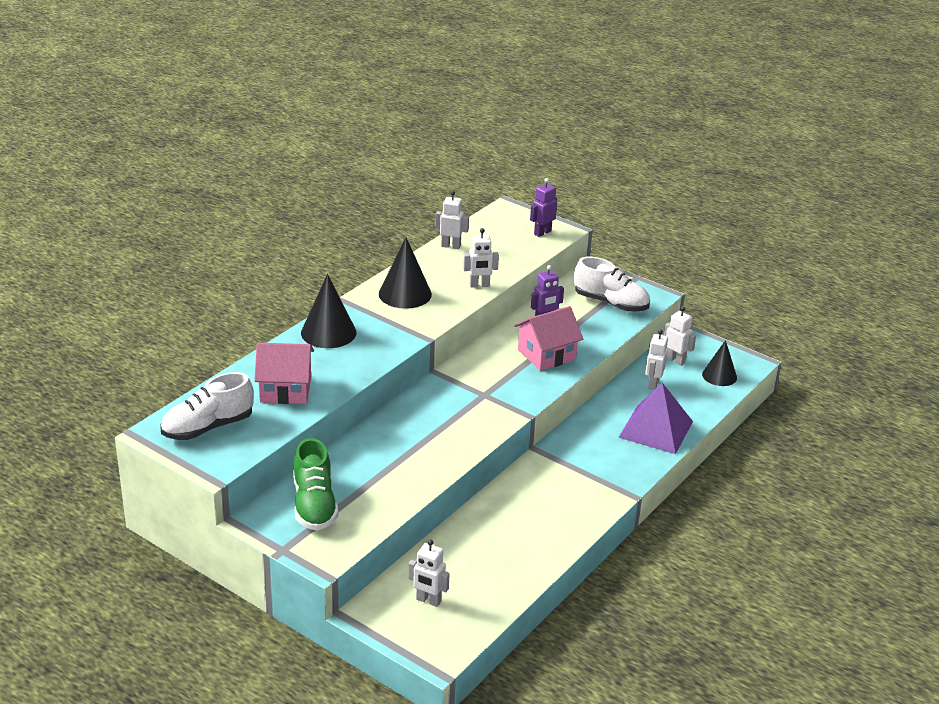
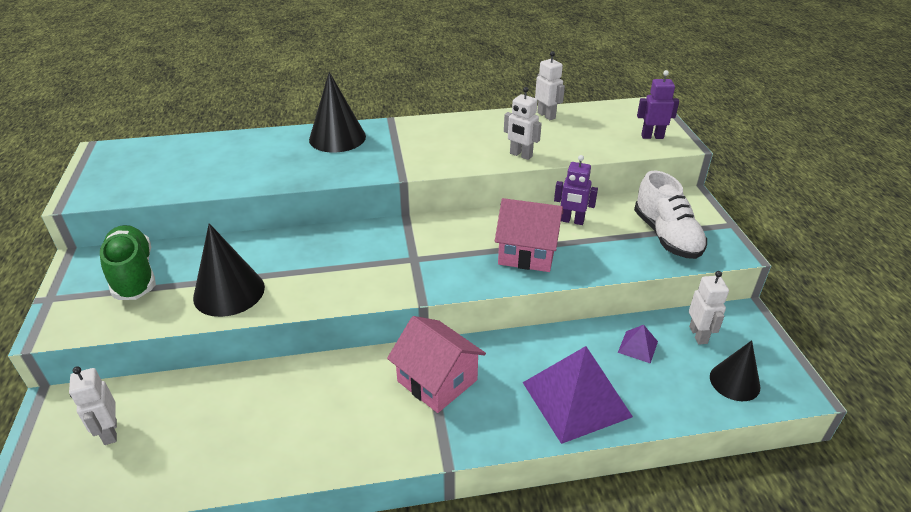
camera: 45 degrees right, 5 degrees up
(208, 427) = (134, 165): white shoe -> none
(285, 389) = (231, 164): pink house -> pink house (437, 380)
(314, 505) = (133, 275): green shoe -> green shoe turned 120 degrees clockwise
(405, 294) = (445, 135): black cone -> black cone (229, 292)
(653, 384) = (638, 346): white robot -> purple pyramid

